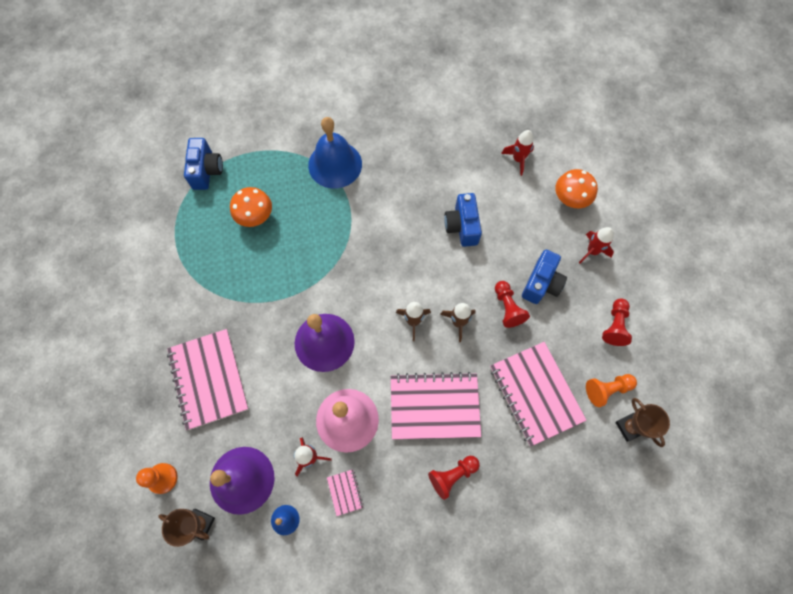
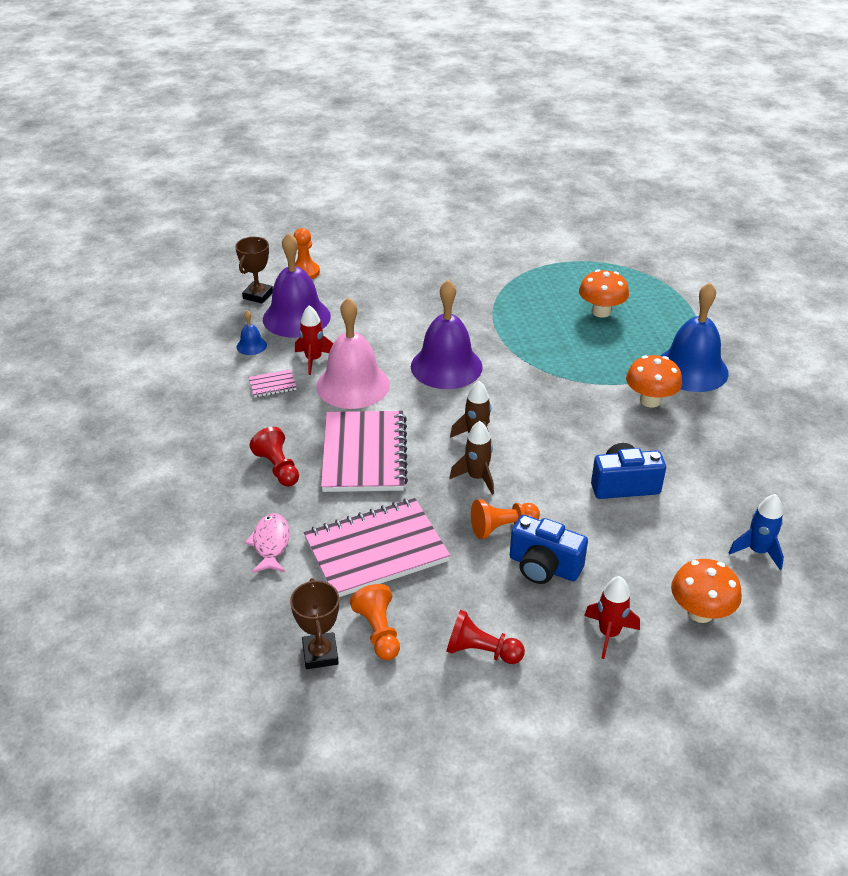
camera: 90 degrees right, 30 degrees down
(206, 171) = (653, 276): blue camera -> none
(208, 379) = (403, 292): pink notebook -> none
(371, 197) = (650, 400): none -> orange mushroom
(507, 308) = (502, 527): red pawn -> orange pawn
(518, 159) = (757, 551): red rocket -> blue rocket
(535, 472) = (271, 544): none -> pink fish
(629, 427) = (320, 654): brown trophy -> brown trophy turned 75 degrees counterclockwise

